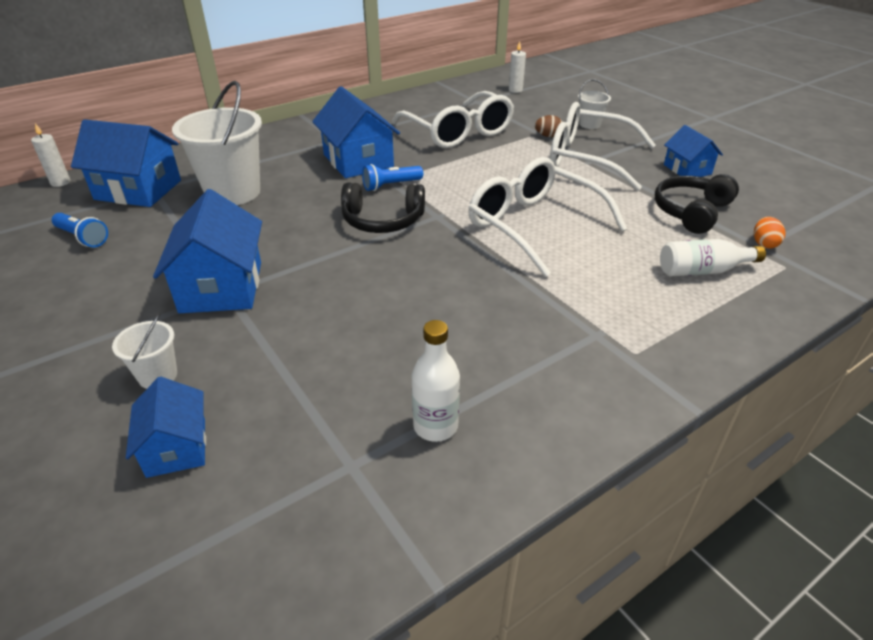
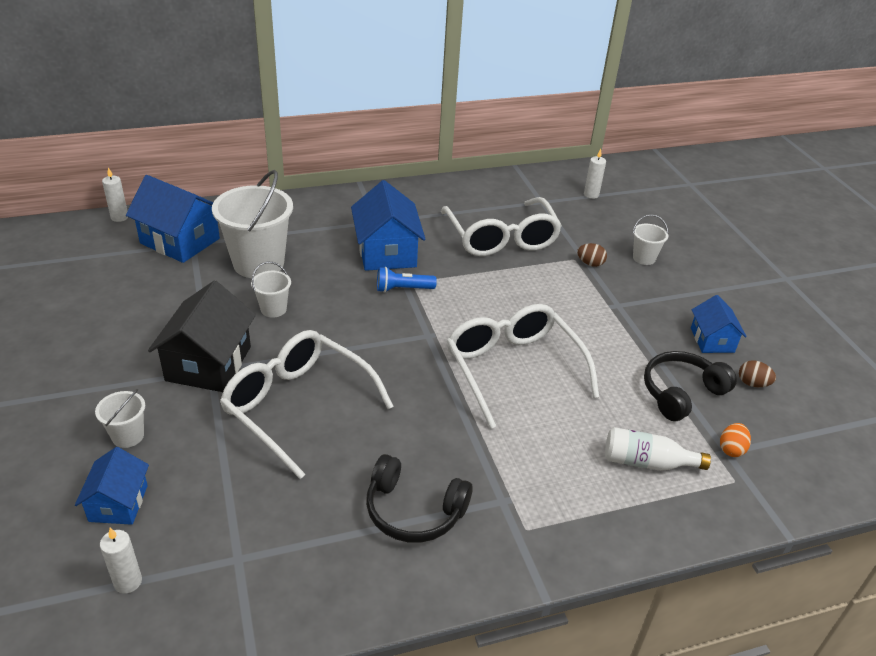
camera: 15 degrees right, 0 degrees up
(83, 238) = (118, 283): blue flashlight -> none
(221, 287) = (208, 363): blue house -> black house
(227, 530) = (128, 582): none -> white candle
(269, 226) = (273, 309): none -> white bucket
(382, 220) = (375, 328): black headphones -> black headphones (414, 511)
(435, 426) = (318, 545): white bottle -> none
(587, 159) = (614, 302): white glasses -> white glasses (297, 406)
(743, 193) = (752, 384): none -> brown egg

